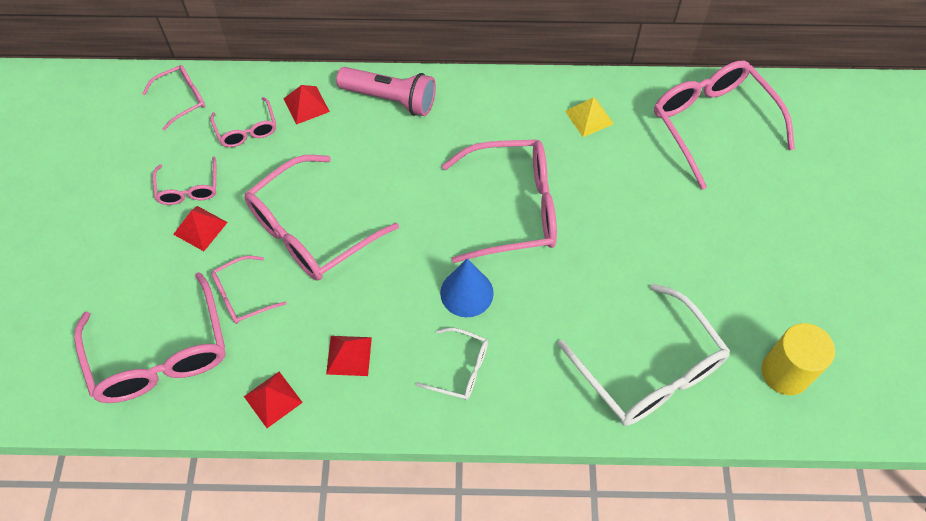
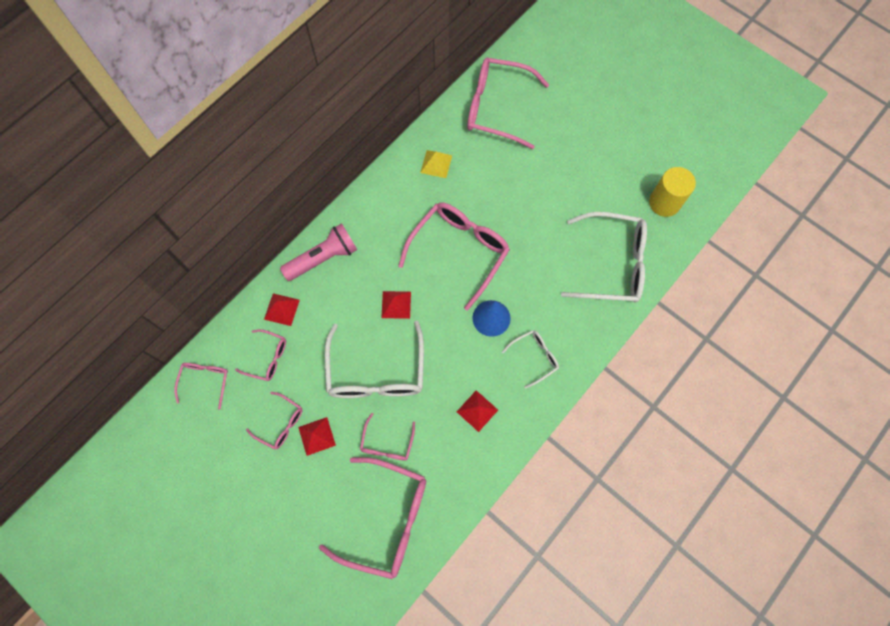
camera: 50 degrees left, 10 degrees up
(273, 399) = (470, 472): red pyramid -> red pyramid (396, 304)
(310, 231) = (376, 372): pink glasses -> white glasses

